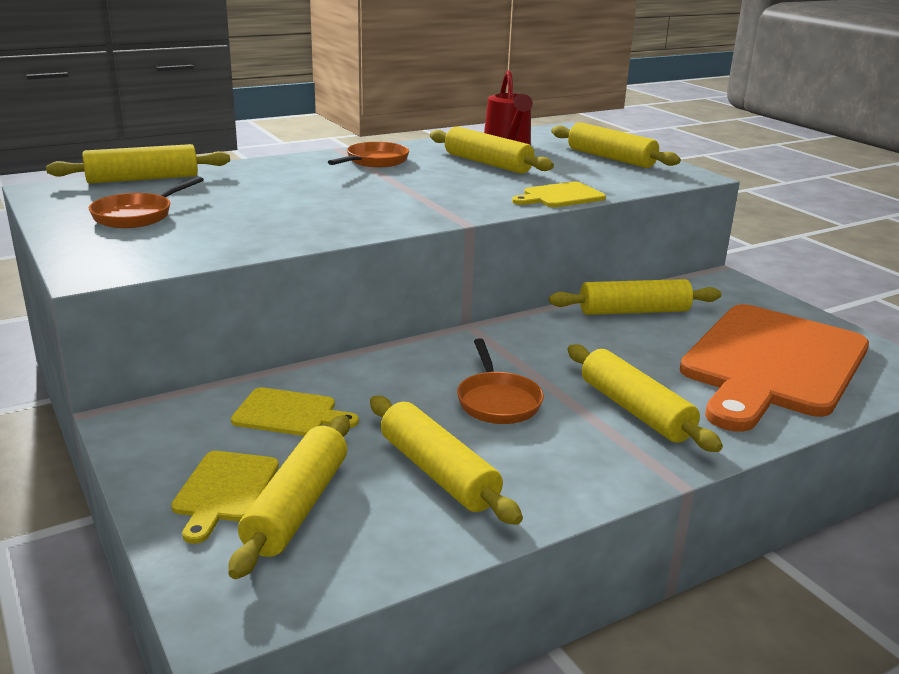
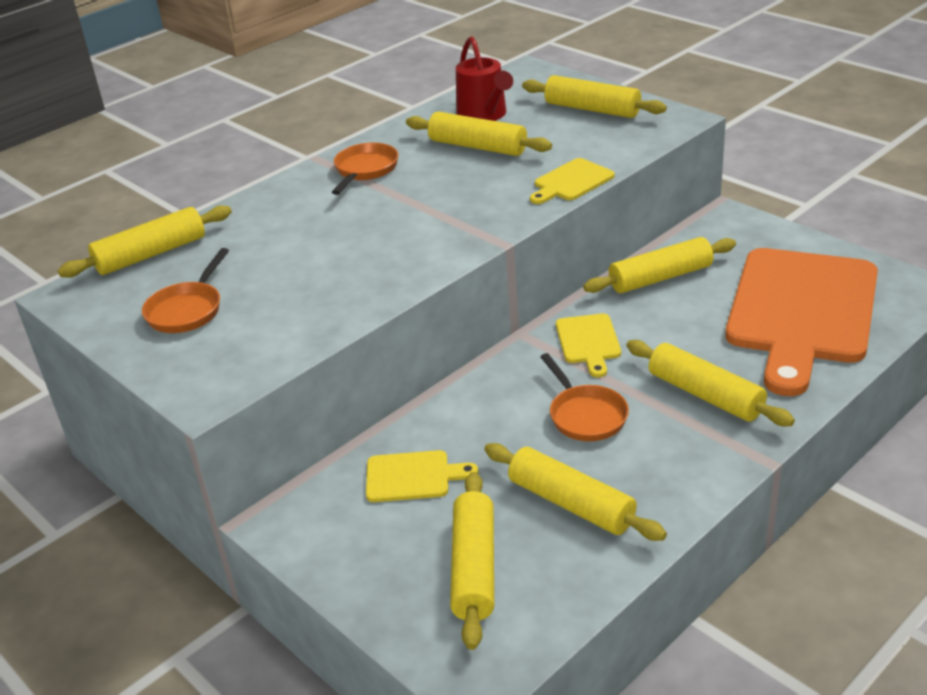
camera: 10 degrees left, 10 degrees up
(224, 490) = (405, 569): yellow cutting board -> yellow cutting board (588, 342)

